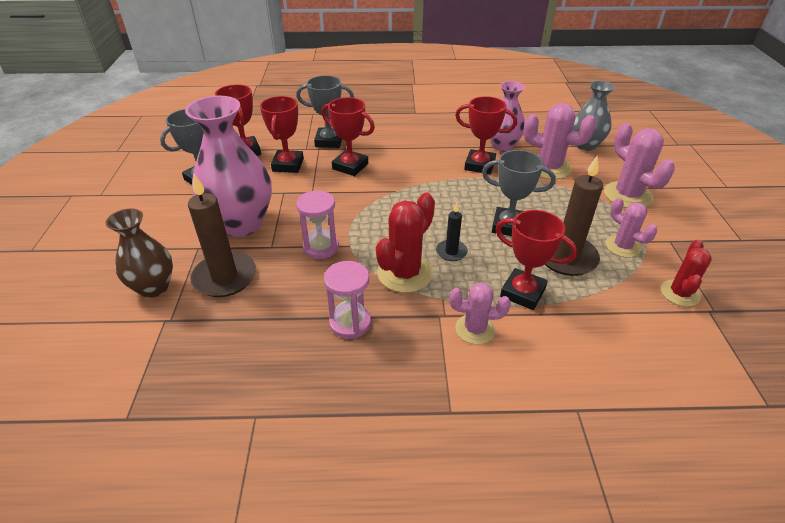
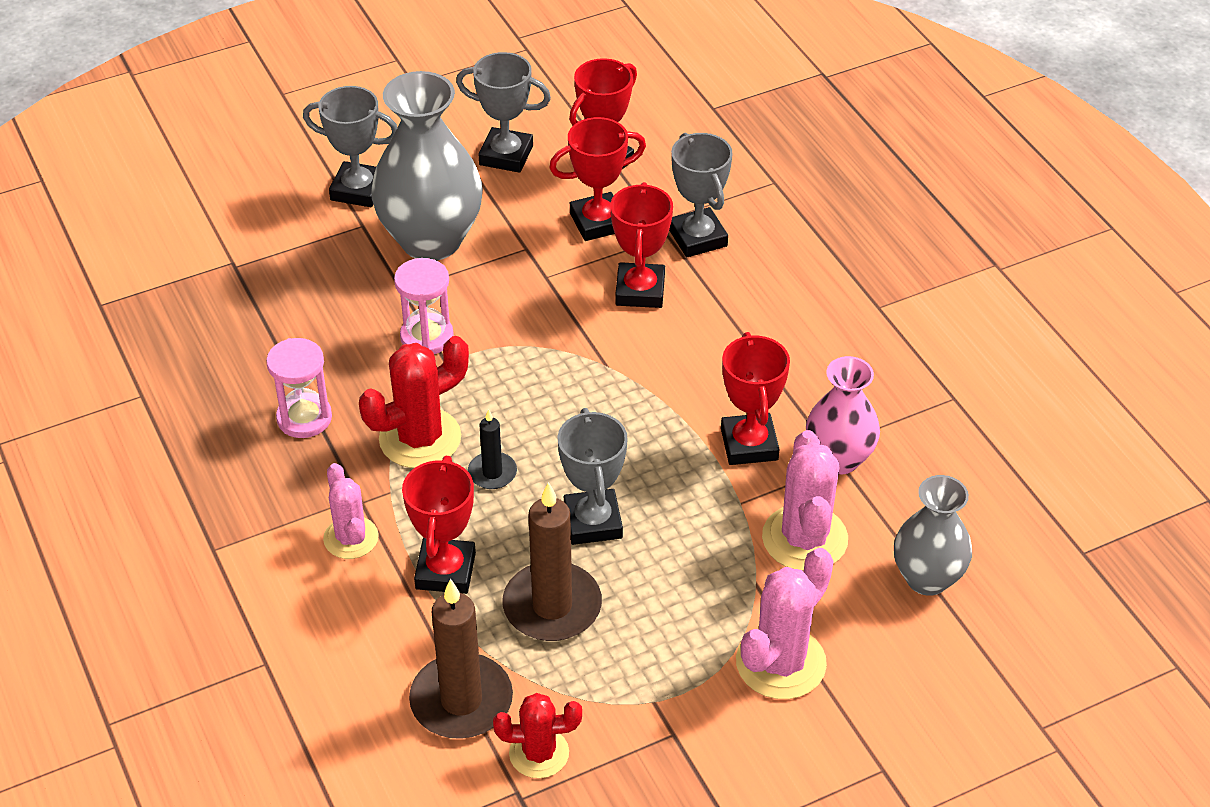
camera: 65 degrees right, 5 degrees up
(154, 287) = (276, 226): brown vase -> none
(164, 241) = (358, 190): none -> grey trophy
(225, 277) = (323, 275): brown candle -> brown candle (461, 701)
(241, 224) = (431, 240): pink vase -> grey vase
(405, 273) = (420, 438): red cactus -> red cactus turned 45 degrees counterclockwise
(622, 246) = (620, 672): pink cactus -> none

